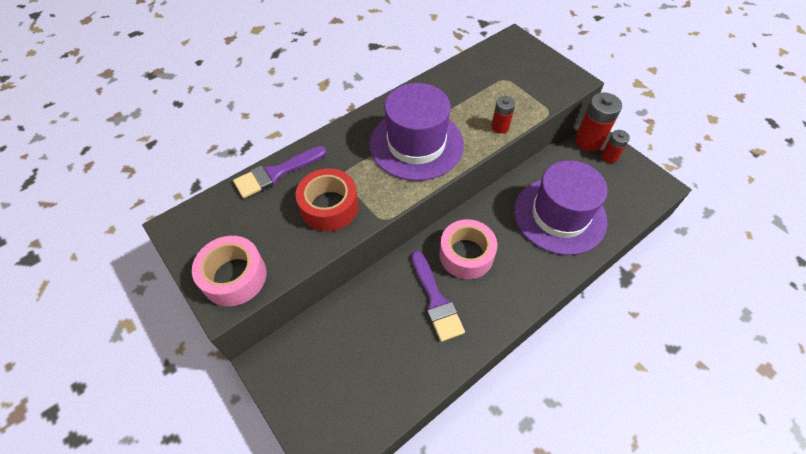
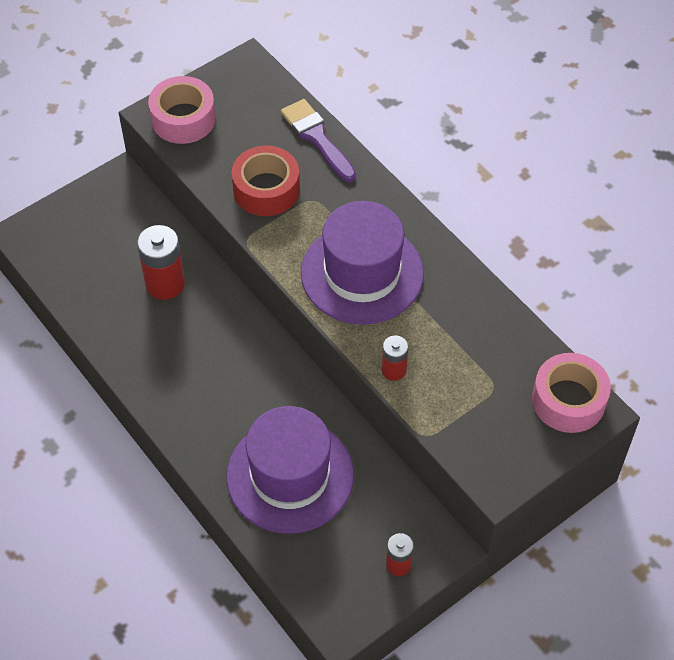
camera: 90 degrees right, 0 degrees up
(436, 300) = (175, 326): purple brush -> none
(466, 254) = (234, 360): pink tape -> pink tape (568, 400)
(588, 141) = (431, 541): red battery -> red battery (165, 284)

